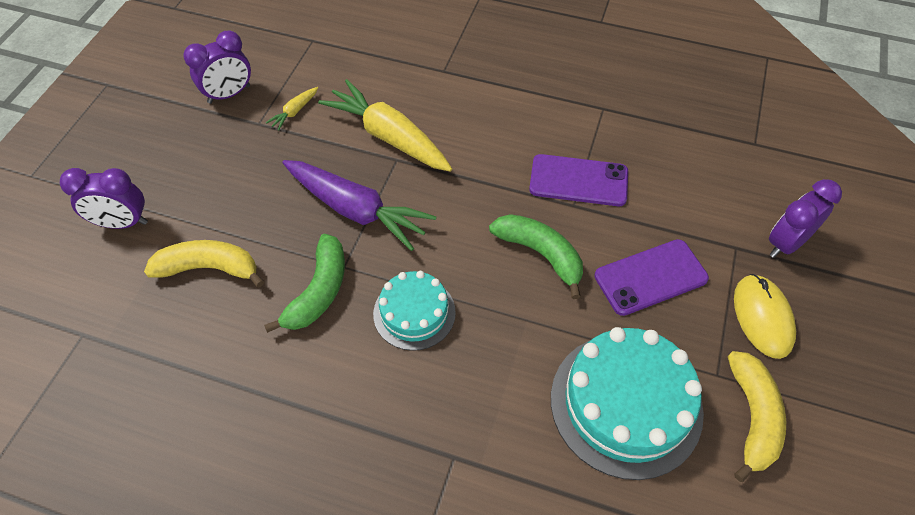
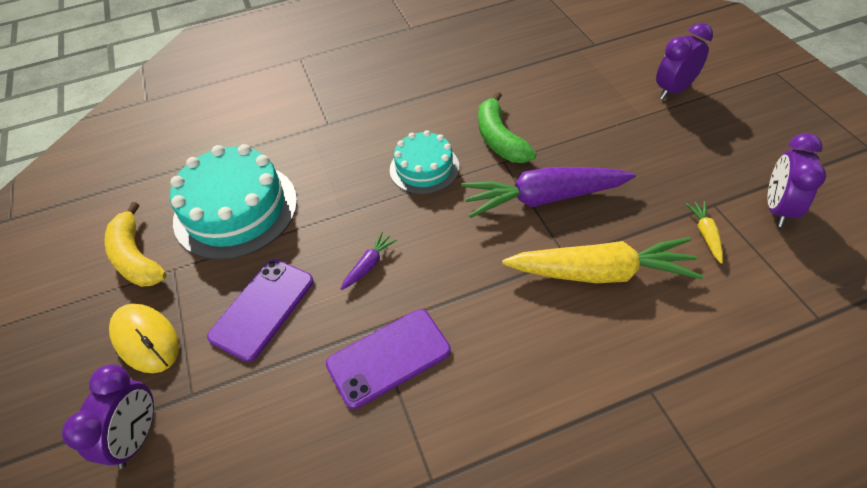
camera: 145 degrees right, 5 degrees down
(209, 268) = (583, 106): yellow banana -> none
(540, 254) = (369, 265): green banana -> purple carrot

